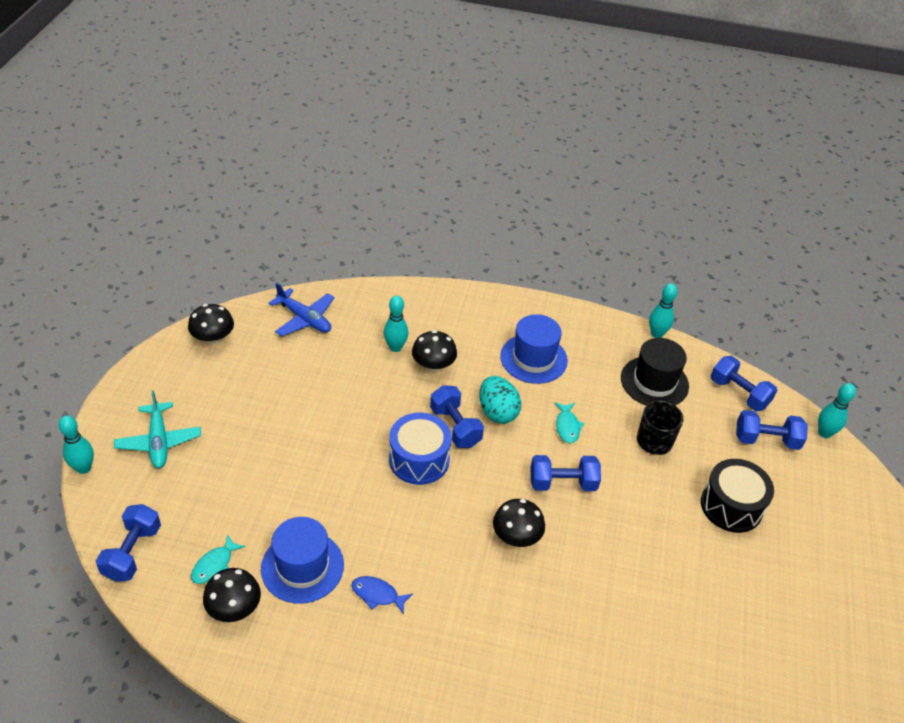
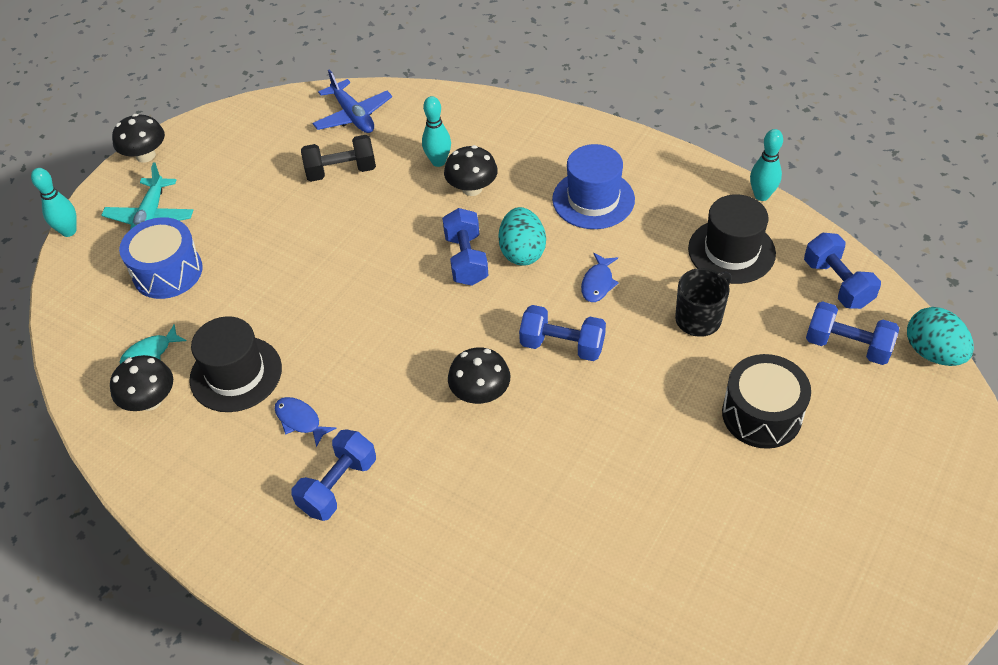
camera: 25 degrees right, 5 degrees up
(132, 552) = (78, 323): blue dumbbell -> blue dumbbell (338, 486)
(213, 339) = (249, 122): black mushroom -> black mushroom (145, 155)
(302, 566) = (236, 374): blue hat -> black hat
(316, 369) = (341, 171): none -> black dumbbell
(419, 459) = (409, 287): blue drum -> blue drum (168, 272)
(567, 426) = (598, 283): turquoise fish -> blue fish
(824, 433) = (932, 352): turquoise bowling pin -> turquoise egg

